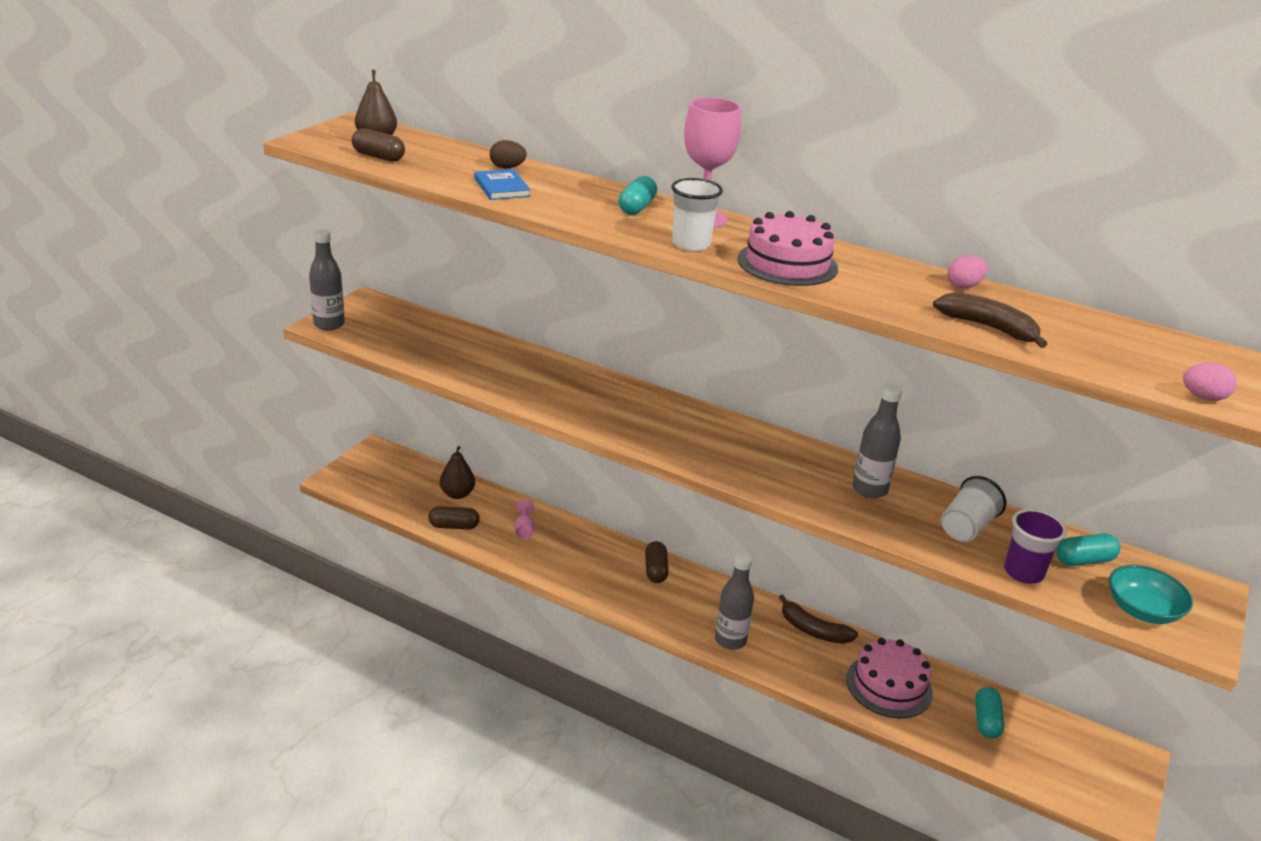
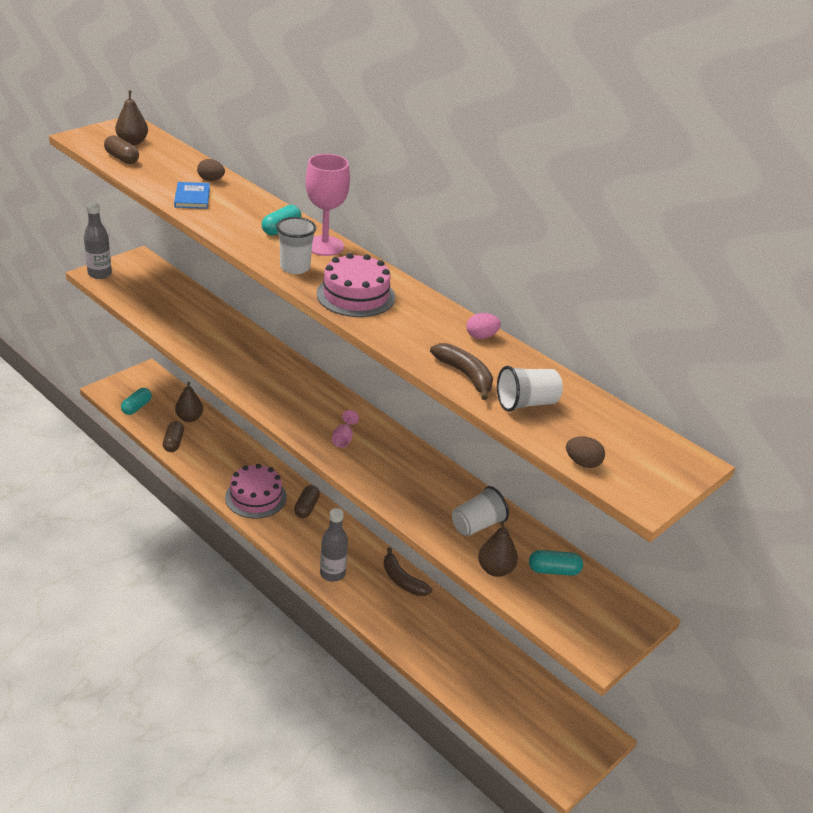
camera: 15 degrees right, 5 degrees up
(454, 526) = (173, 443): brown capsule -> brown capsule turned 75 degrees clockwise
(524, 530) = (224, 456): pink goblet -> pink goblet (343, 439)
(869, 489) = (422, 480): grey bottle -> none
(889, 685) = (436, 636): pink cake -> pink cake (256, 497)
(986, 721) = (497, 681): turquoise capsule -> turquoise capsule (137, 407)
(1023, 572) = (495, 569): purple cup -> brown pear
(1081, 346) = (526, 403): none -> white cup
(1142, 610) = (569, 619): turquoise bowl -> none
(1203, 397) = (582, 463): pink egg -> brown egg

